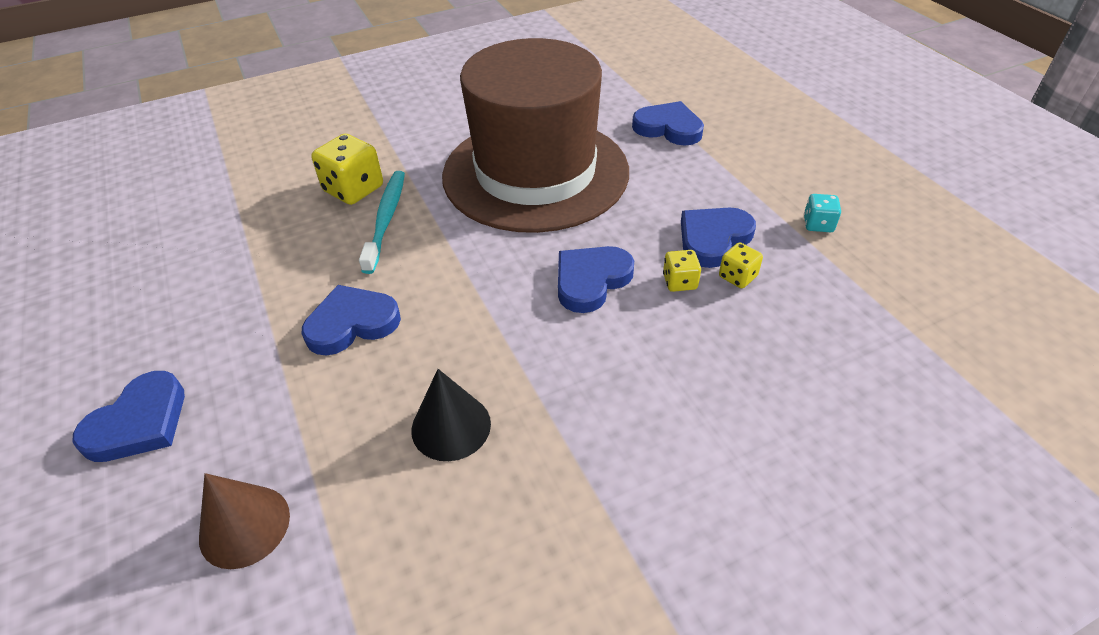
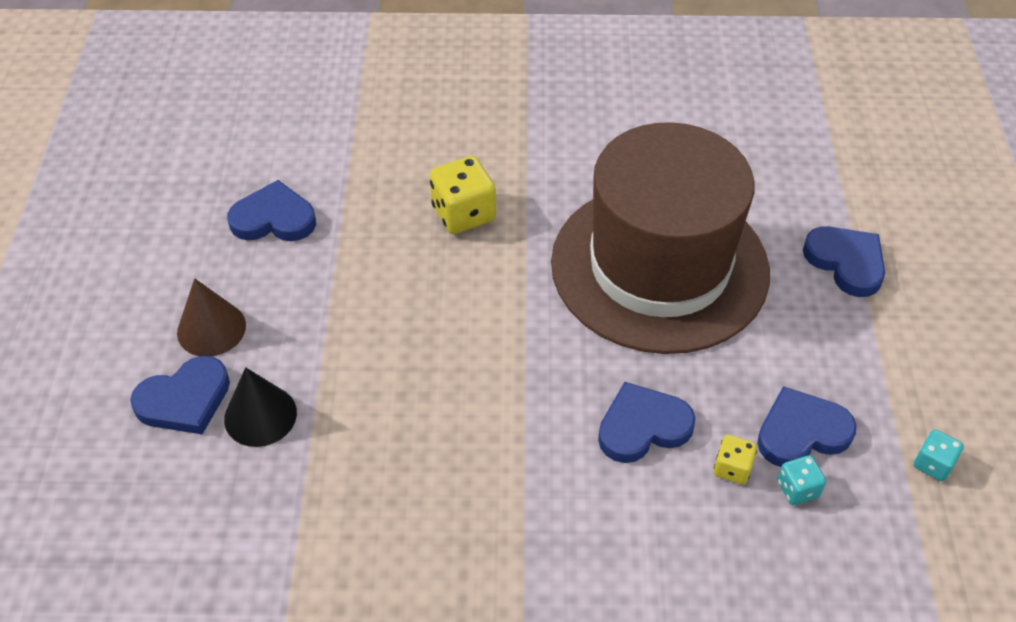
camera: 25 degrees right, 5 degrees up
(244, 526) = (232, 536): brown cone -> brown cone (211, 329)
(352, 323) = (394, 376): blue heart -> blue heart (274, 219)
(386, 219) = (478, 266): turquoise toothbrush -> none
(451, 426) = (432, 523): black cone -> black cone (260, 415)
(737, 277) = (797, 489): yellow dice -> turquoise dice

